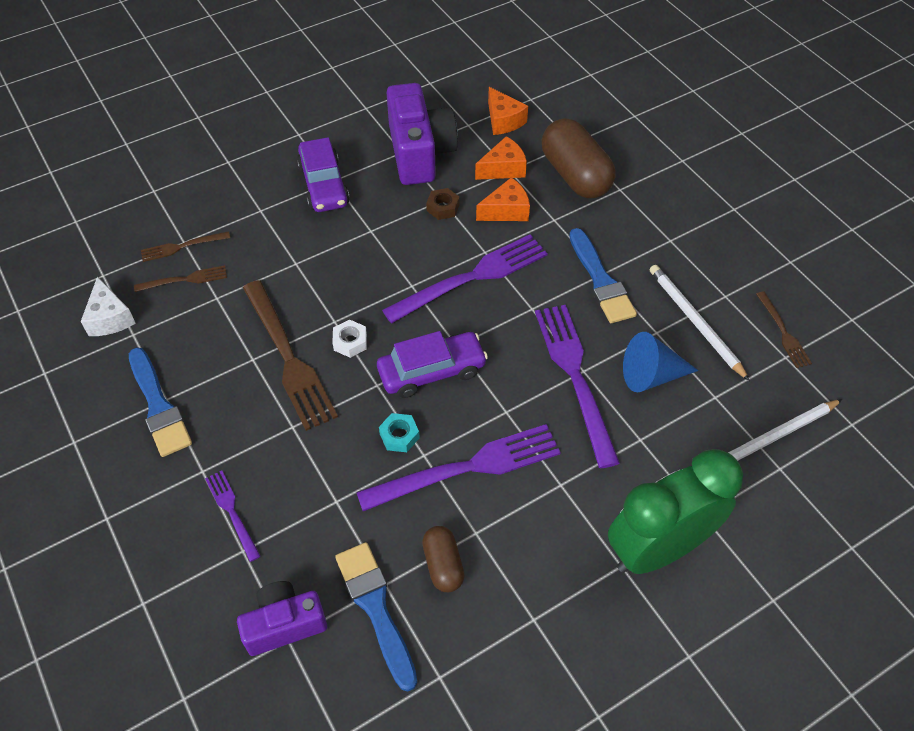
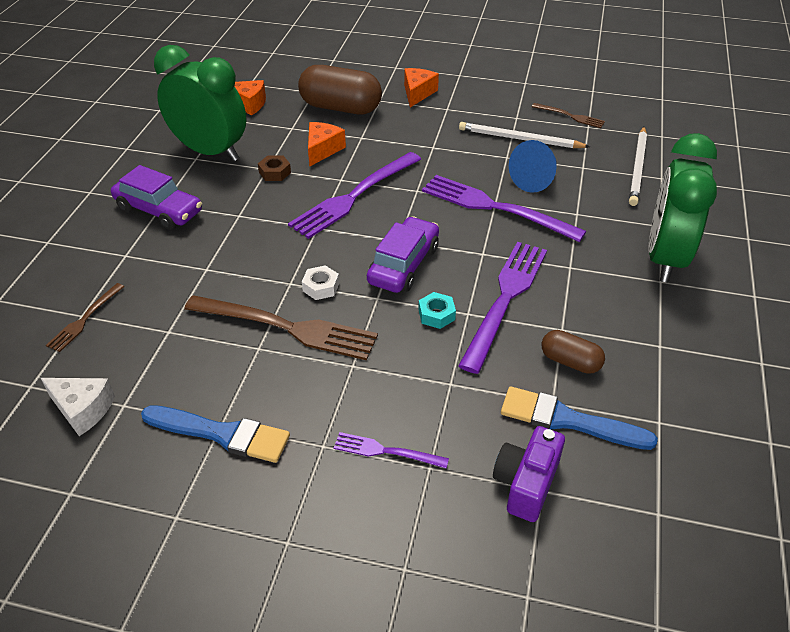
camera: 45 degrees left, 10 degrees down
(185, 279) = (121, 338): brown fork -> none
(419, 152) = (210, 152): purple camera -> green clock
(473, 277) = (353, 197): purple fork -> purple fork turned 150 degrees counterclockwise
(503, 168) = (286, 129): orange cheese -> orange cheese (417, 93)
(601, 281) = (437, 151): blue brush -> none

